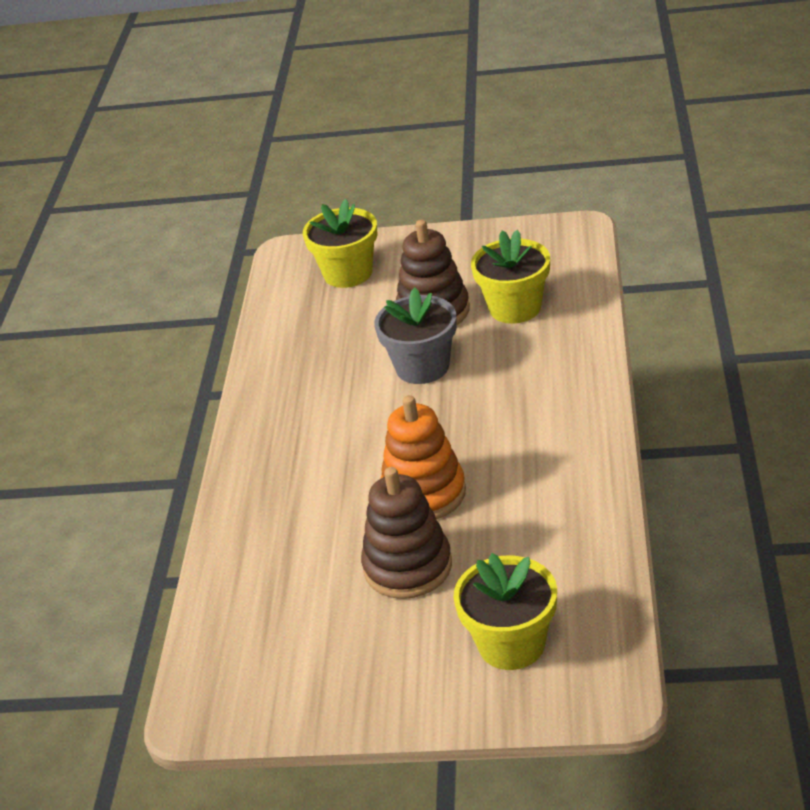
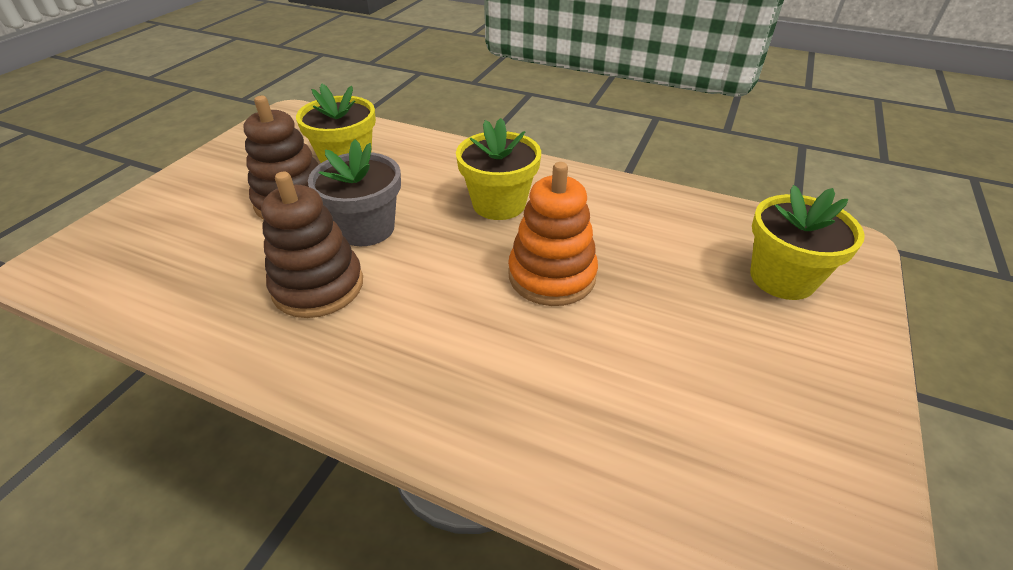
camera: 75 degrees left, 5 degrees up
(348, 273) = (154, 235): yellow flower pot -> yellow flower pot (499, 204)
(408, 567) = (653, 314): brown stacking toy -> brown stacking toy (318, 286)

